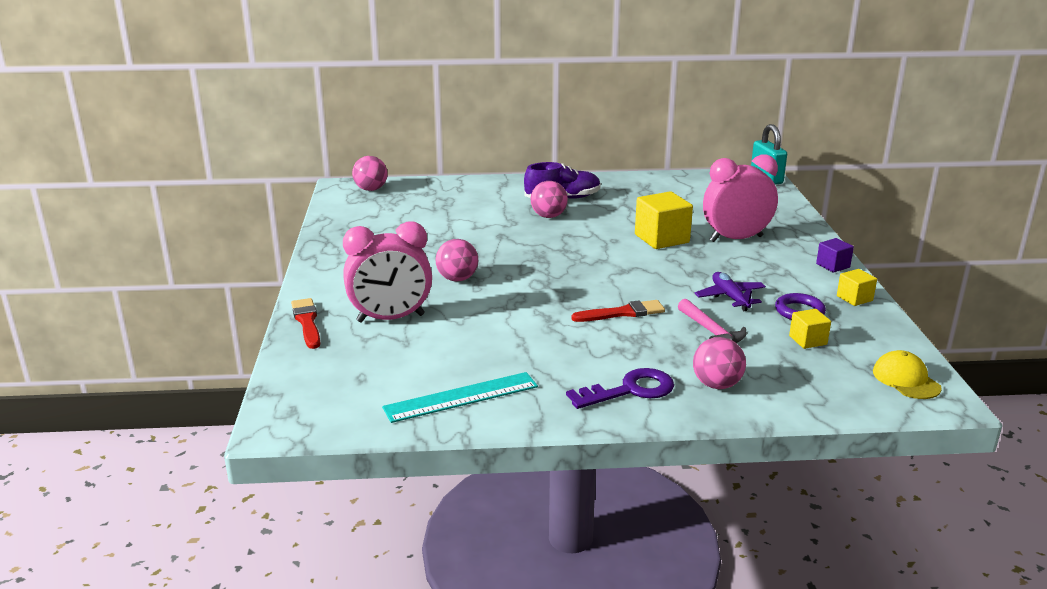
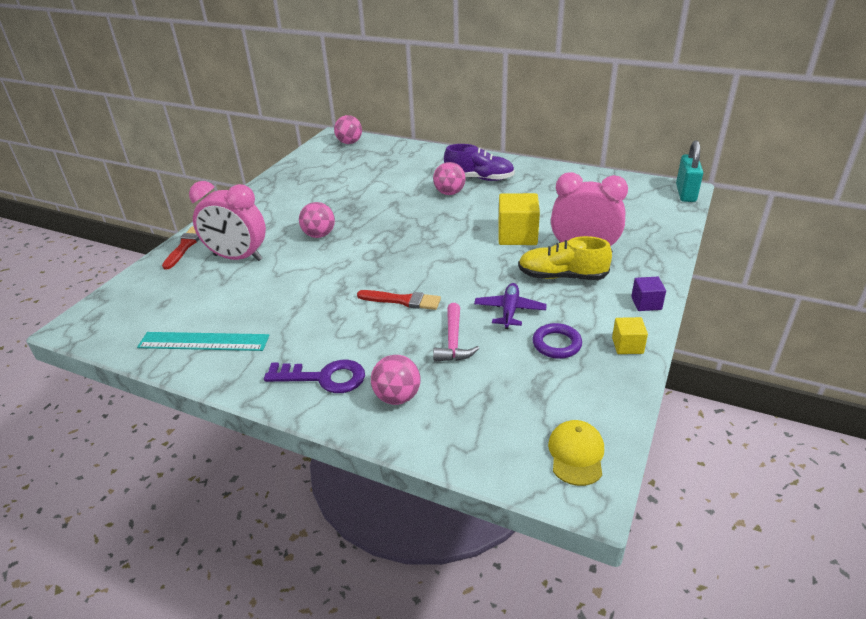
camera: 30 degrees right, 10 degrees up
(741, 262) = (562, 276): none -> yellow shoe
(808, 340) = (529, 378): yellow cube -> none

